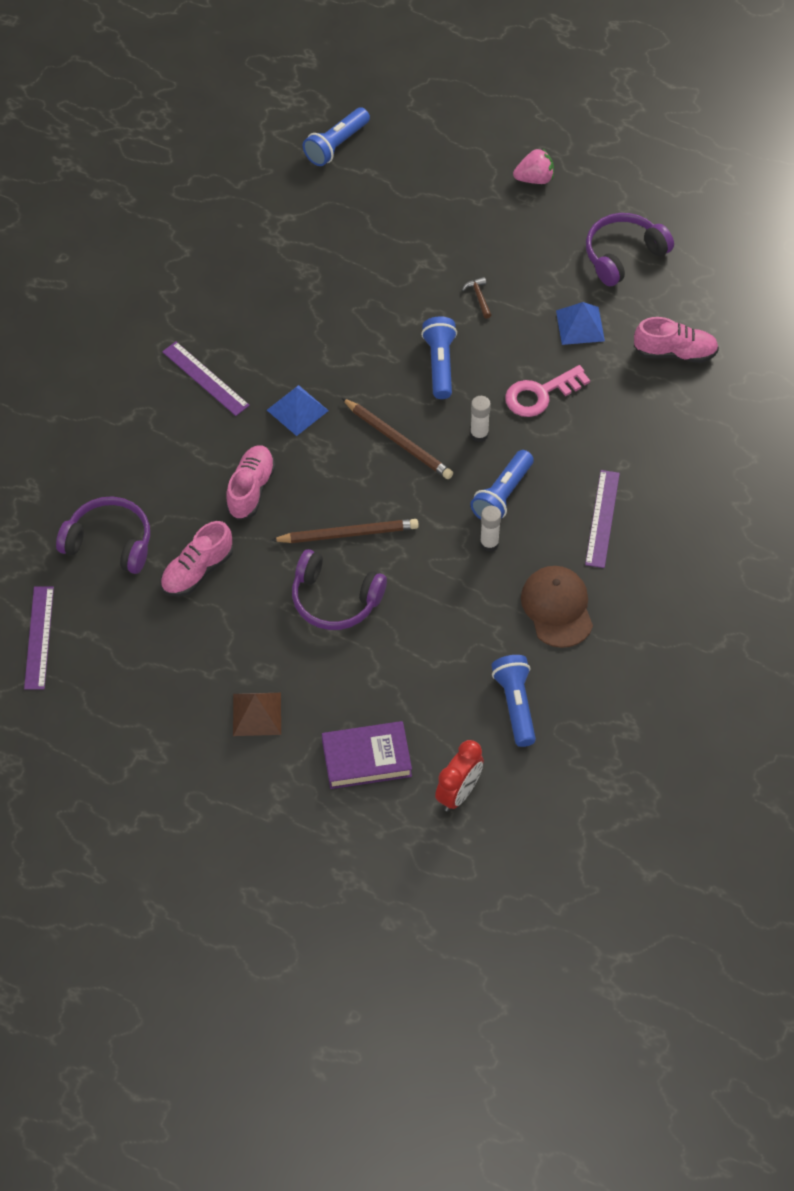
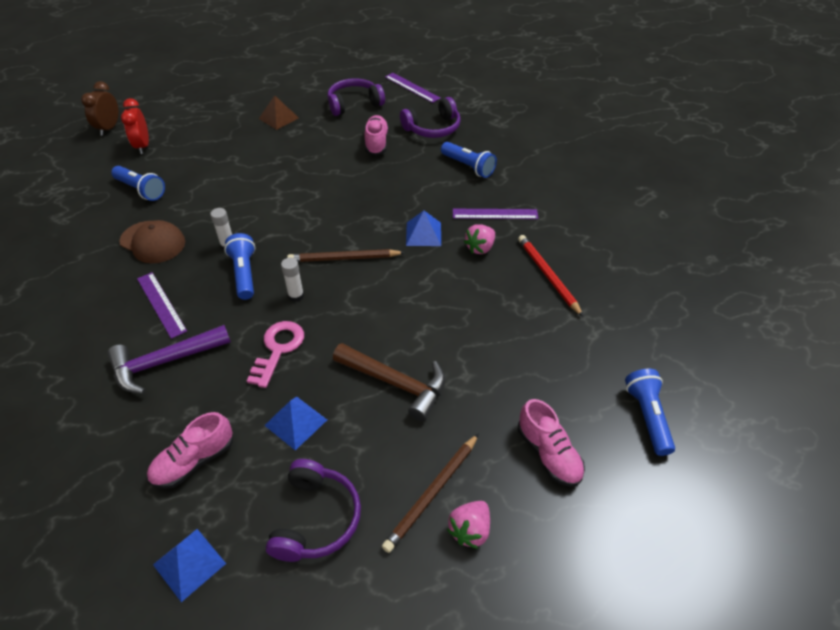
camera: 135 degrees right, 10 degrees down
(250, 286) = (547, 275): none -> red pencil
(251, 489) = (396, 185): pink shoe -> pink shoe (548, 454)
(268, 355) = (480, 248): none -> pink strawberry
(335, 599) = (291, 172): purple headphones -> purple headphones (354, 104)
(348, 533) = (318, 200): brown pencil -> brown pencil (432, 493)
(366, 758) = (205, 133): purple book -> none
(440, 364) = (370, 318): blue flashlight -> blue flashlight (468, 166)
(473, 872) = (109, 128): none -> brown clock
(479, 297) = (396, 383): brown hammer -> brown hammer, size x2.49
(641, 453) = (164, 362): none -> purple hammer
(724, 289) = (189, 564): none -> blue pyramid

